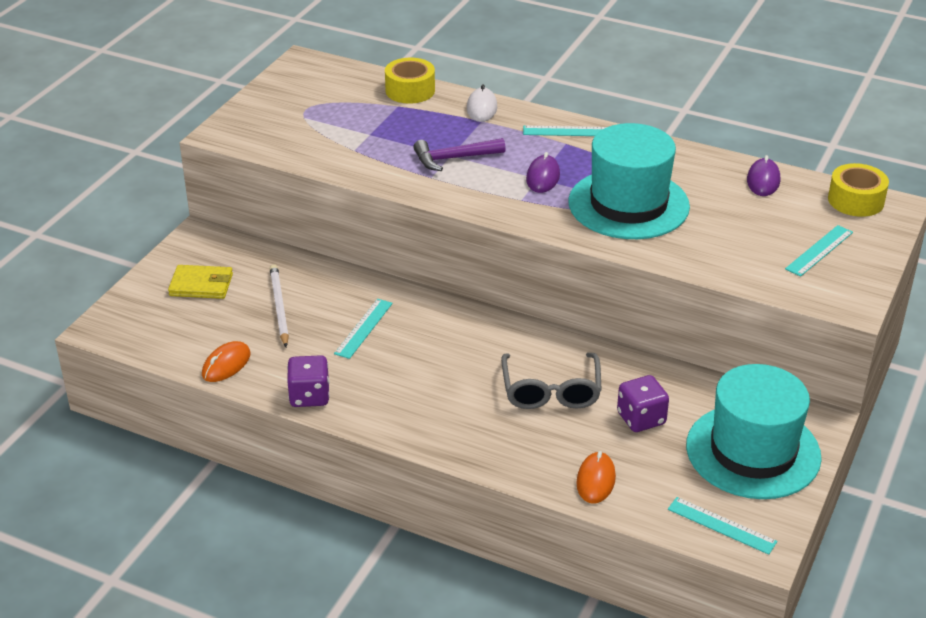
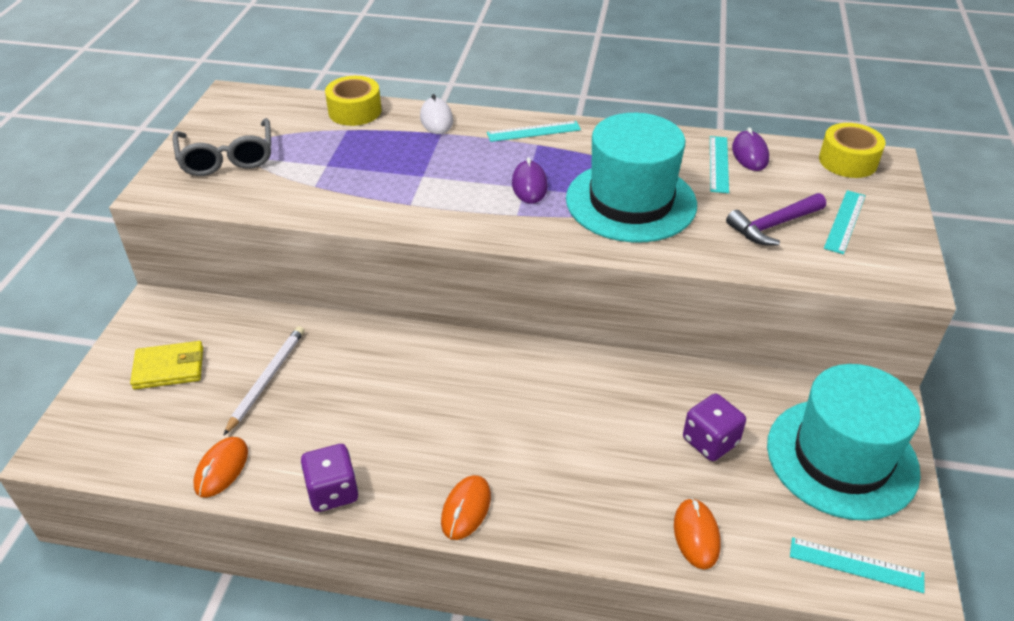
camera: 15 degrees left, 5 degrees up
(279, 307) = (267, 379): white pencil -> white pencil turned 45 degrees clockwise
(364, 328) = (371, 388): turquoise ruler -> turquoise ruler (719, 164)
(412, 427) = (466, 509): none -> orange mouse
(453, 158) = (427, 179): purple hammer -> purple hammer (773, 226)
(551, 391) = (602, 426): grey glasses -> grey glasses (227, 158)

